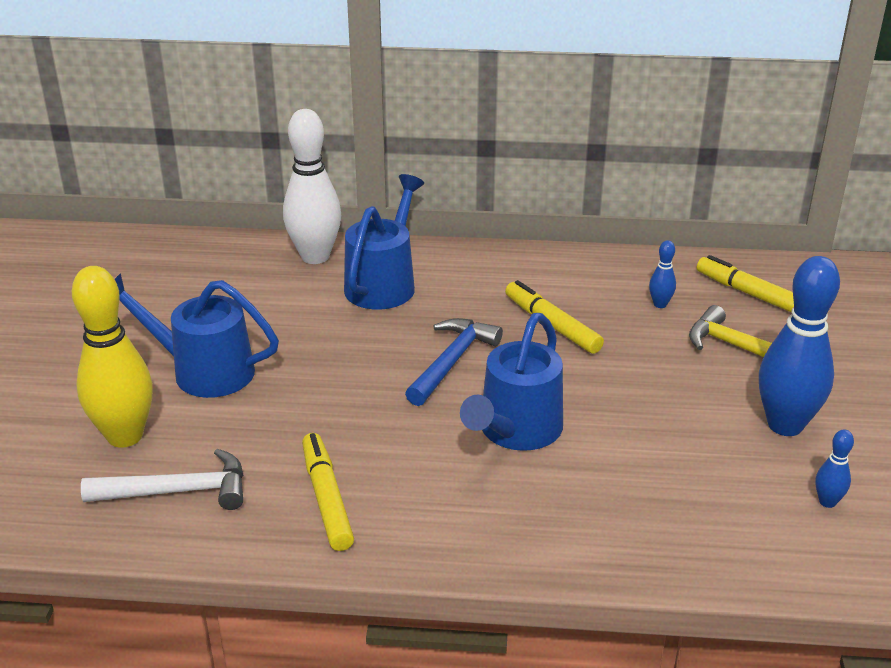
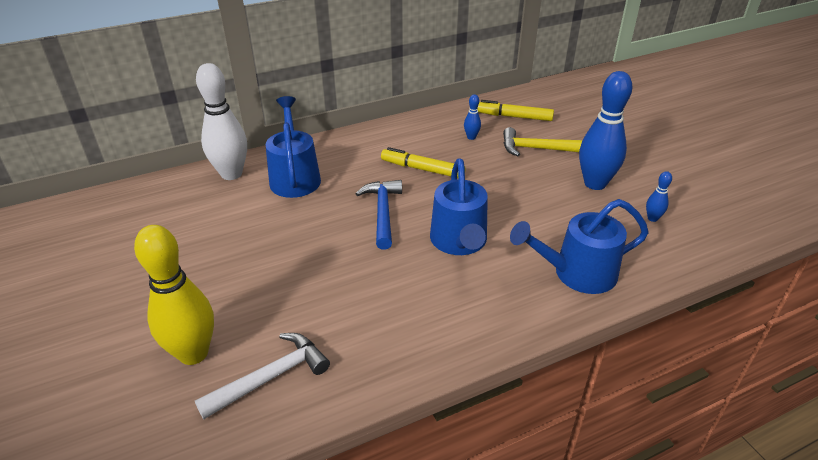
camera: 30 degrees left, 5 degrees up
(202, 371) = (214, 281): blue watering can -> blue watering can (576, 273)
(327, 498) = (381, 335): yellow marker -> none

